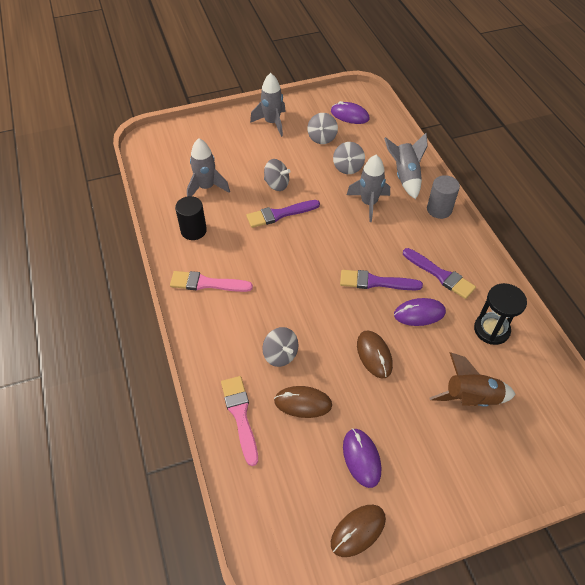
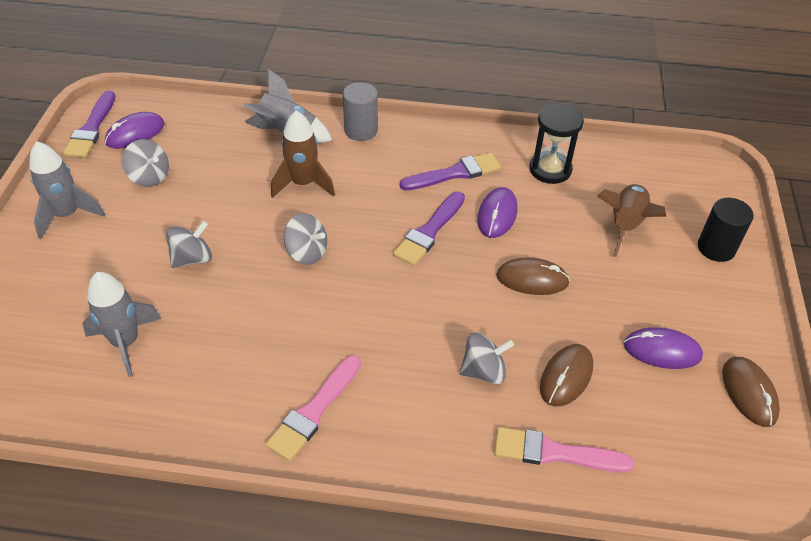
camera: 65 degrees left, 5 degrees down
(193, 230) = (200, 391): black cylinder -> black cylinder (716, 248)
(280, 214) = (250, 277): purple brush -> purple brush (92, 128)
(348, 167) = (226, 175): grey spinning top -> grey spinning top (307, 252)
(368, 203) = (303, 183): grey rocket -> brown rocket

